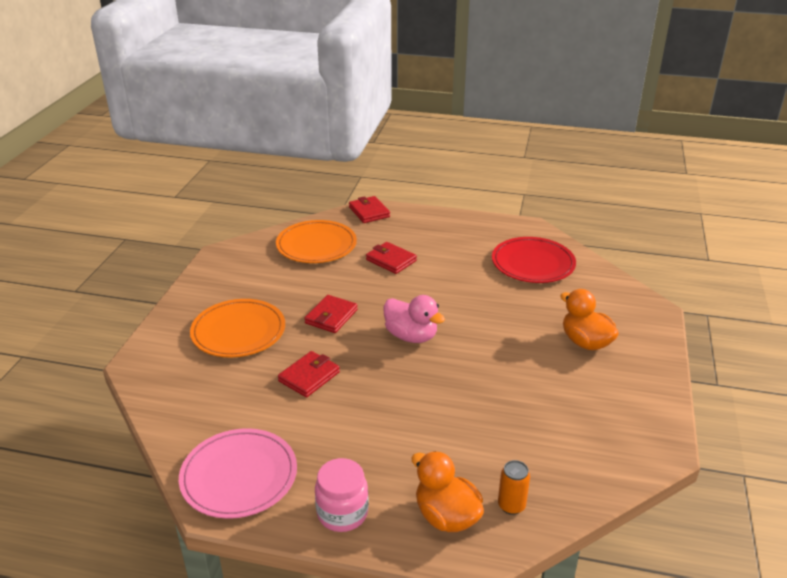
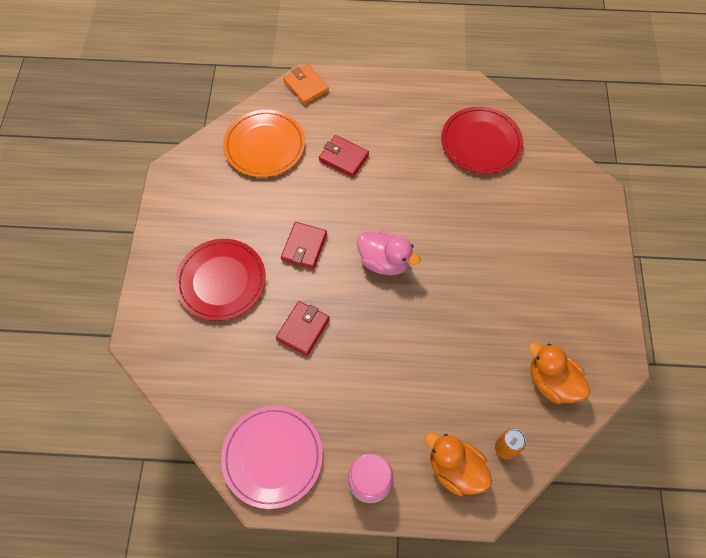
camera: 10 degrees left, 30 degrees up
(238, 331) = (221, 281): orange plate -> red plate
(369, 212) = (306, 86): red wallet -> orange wallet
(585, 342) = (543, 245): orange duck -> orange duck (551, 382)

